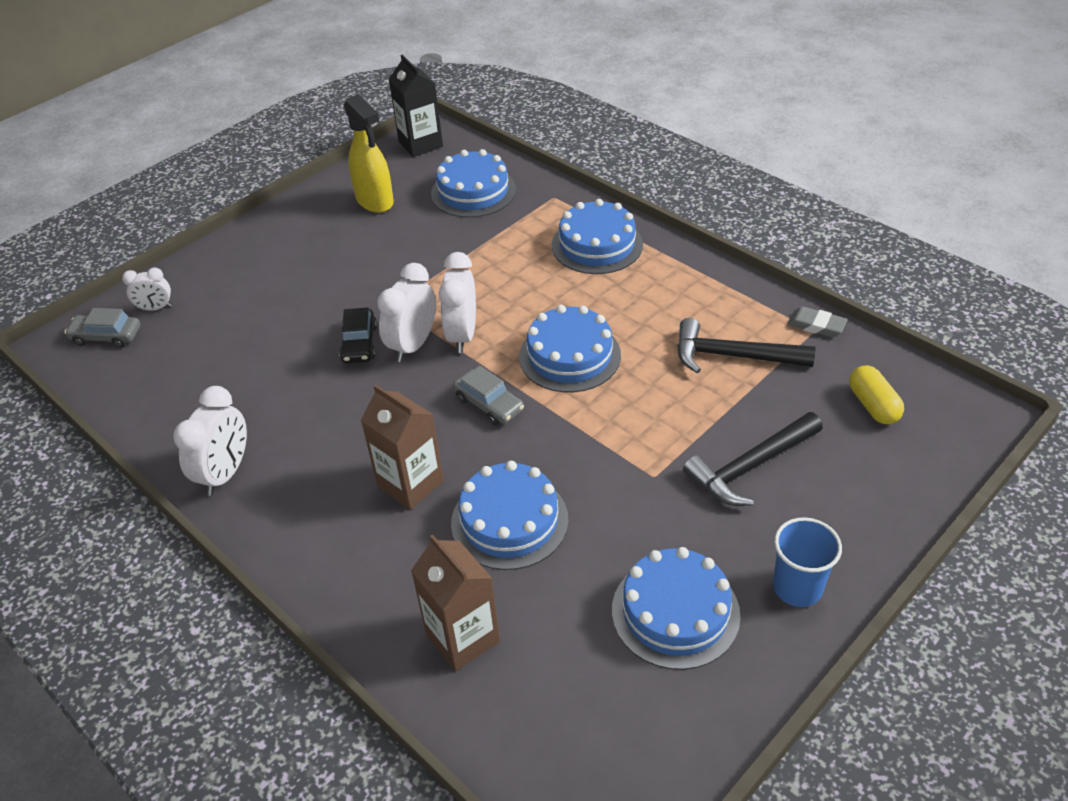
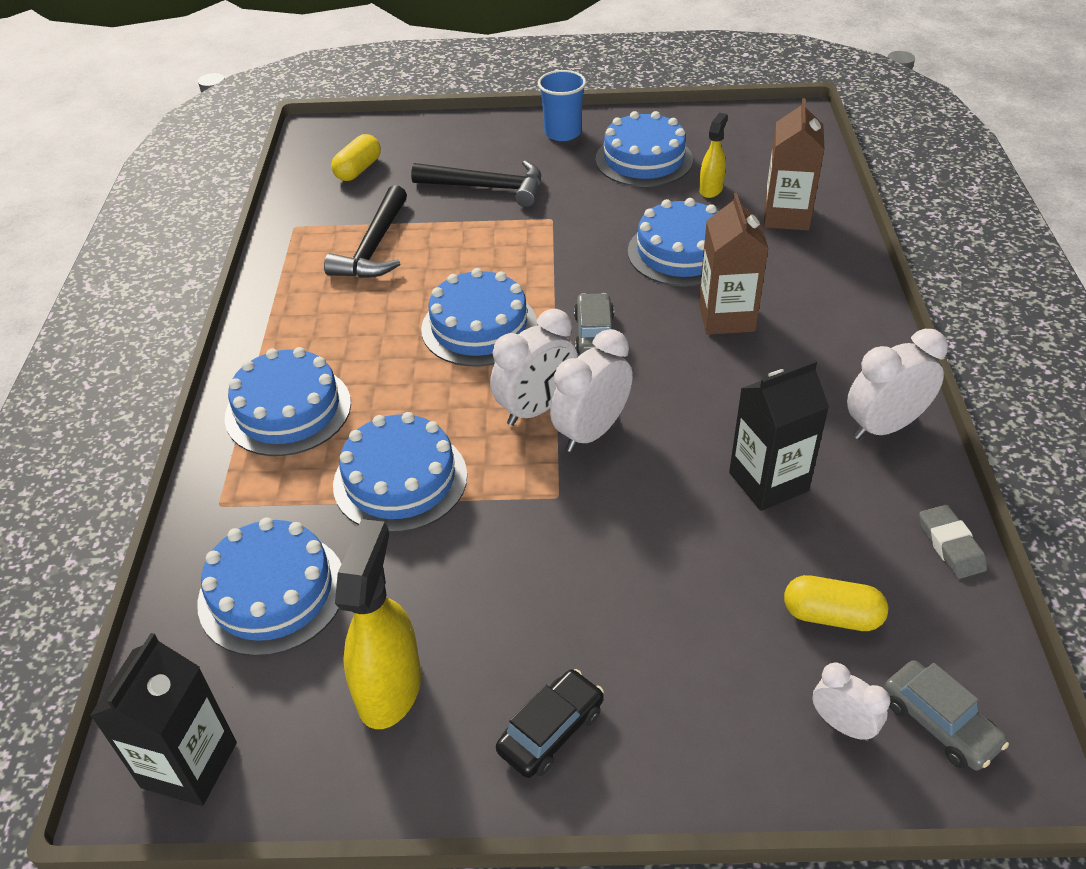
camera: 135 degrees left, 0 degrees up
(189, 346) = (831, 616): none -> yellow capsule
(277, 388) = (768, 482): none -> black carton
(359, 344) = (639, 472): black car -> black car (551, 731)
(413, 345) = (591, 432): white clock -> white clock turned 150 degrees clockwise
(485, 258) = (400, 480): none -> blue cake
(567, 620) = (711, 189): none -> yellow spray bottle
(732, 356) = (374, 247): black hammer -> black hammer turned 45 degrees clockwise
(816, 325) = (286, 228): grey eraser -> grey eraser (950, 545)

